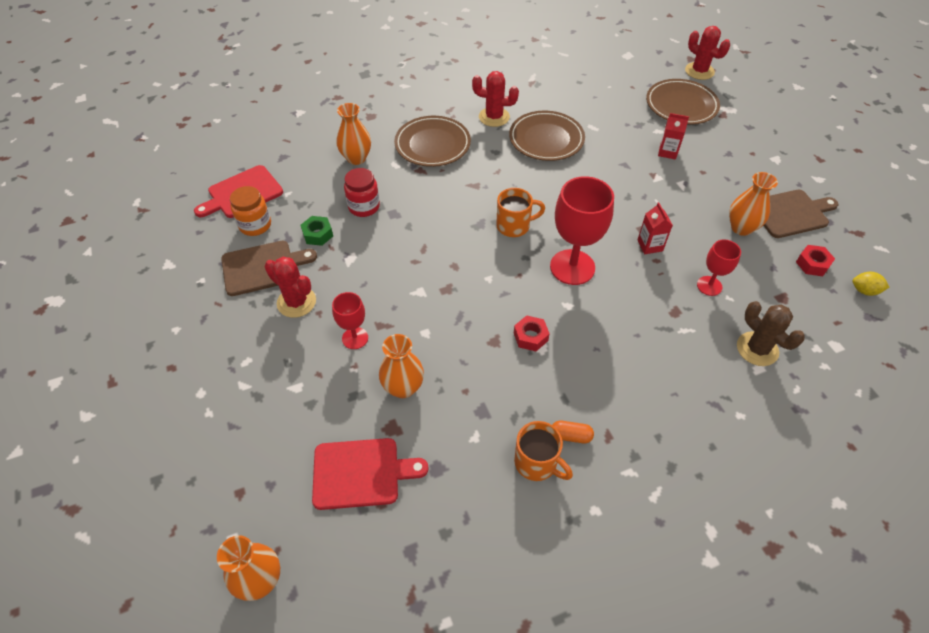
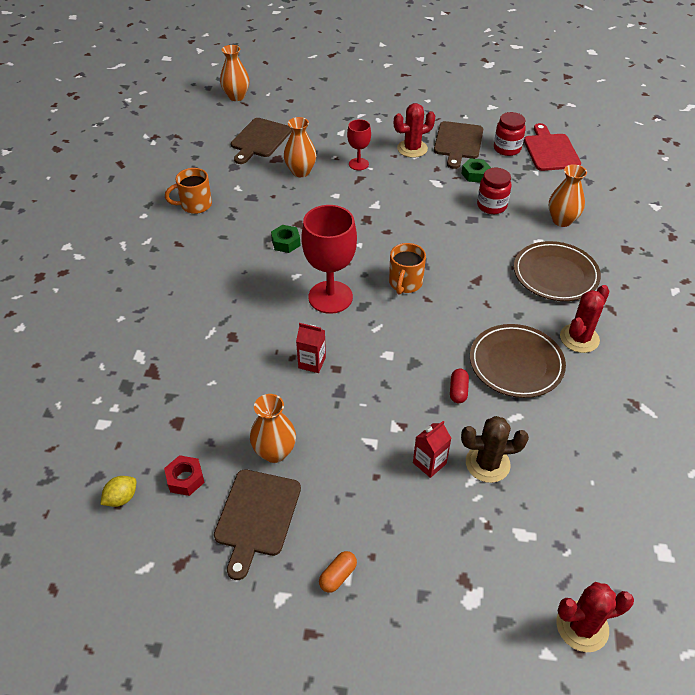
camera: 120 degrees right, 5 degrees down
(255, 225) = (507, 149): orange jar -> red jar
(361, 473) = (260, 140): red cutting board -> brown cutting board
(530, 337) = (286, 243): red nut -> green nut
(570, 436) = (196, 227): orange capsule -> orange capsule (338, 576)
(597, 158) = (458, 391): none -> red capsule
(681, 105) = (510, 541): brown plate -> none
(709, 286) = (235, 376): red goblet -> none
(757, 349) = (153, 366): brown cactus -> brown cactus (487, 463)

